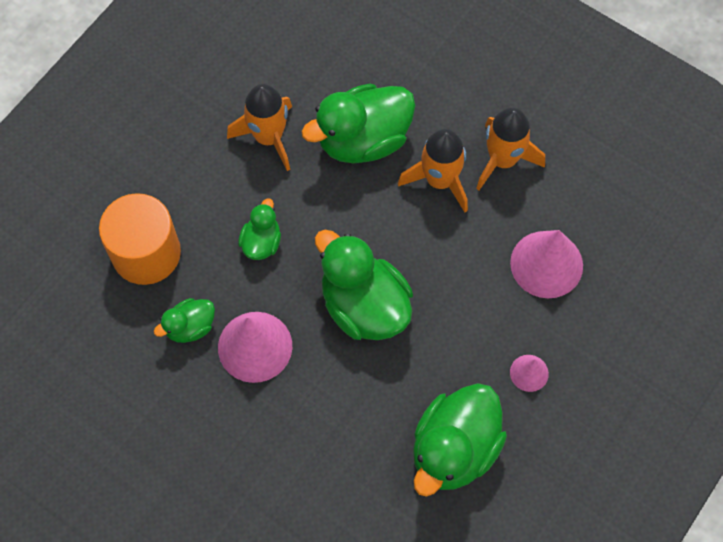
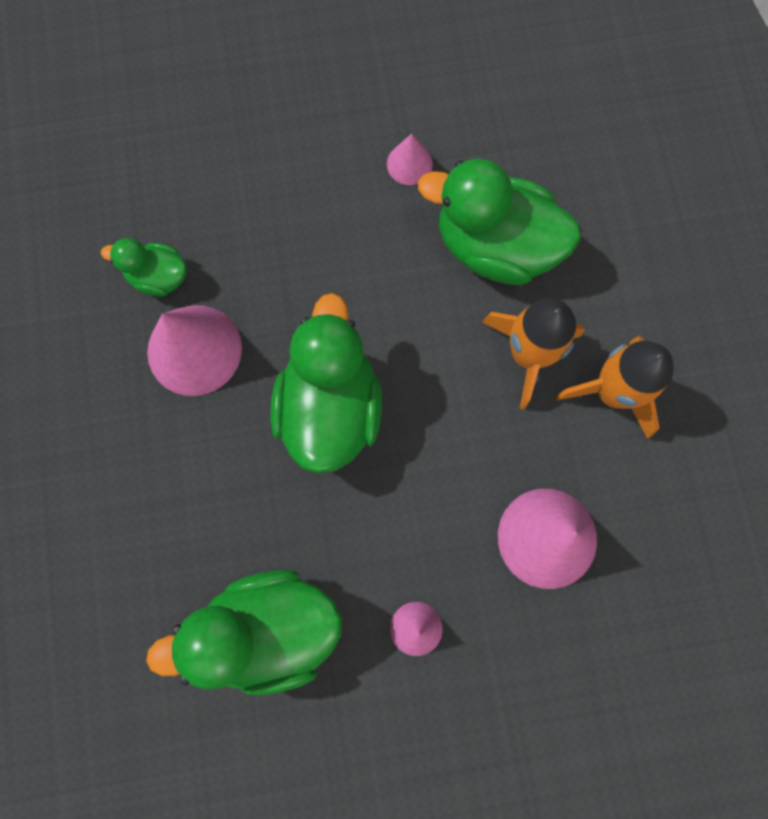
camera: 45 degrees right, 10 degrees up
(146, 253) = (191, 173): orange cylinder -> none
(261, 242) = (300, 257): green duck -> none
(268, 137) = (409, 164): orange rocket -> pink cone

